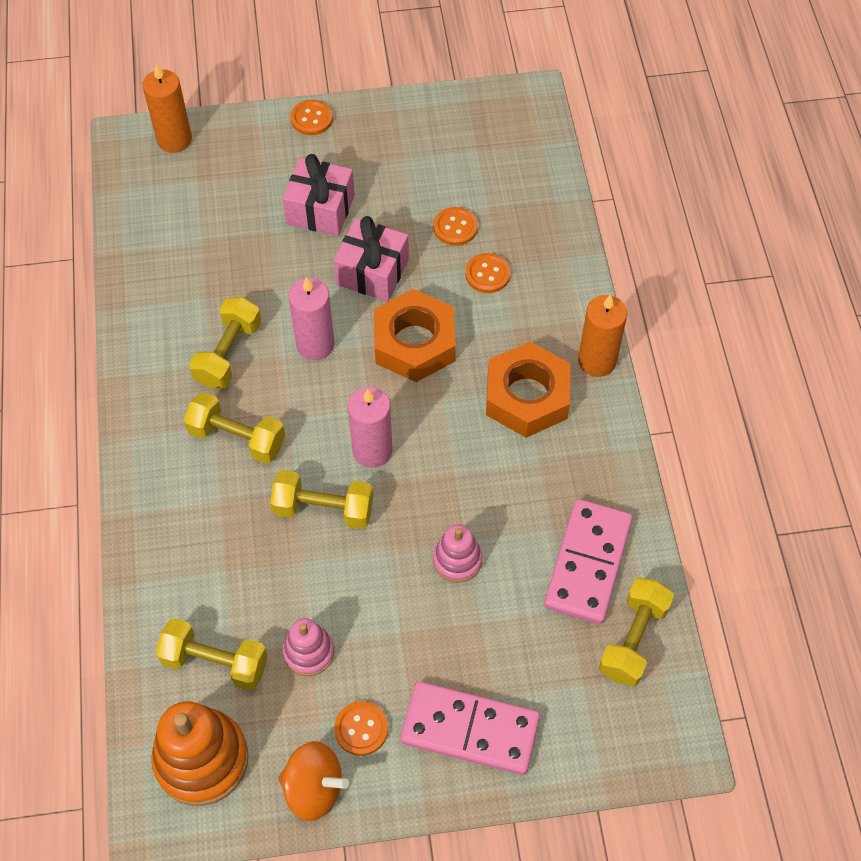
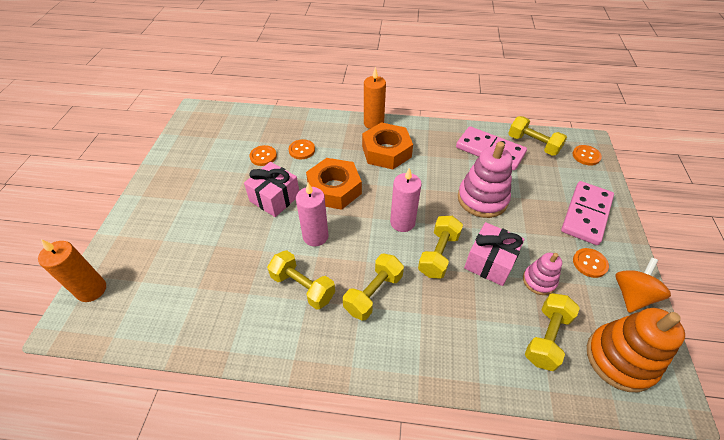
camera: 75 degrees left, 10 degrees down
(311, 119) = (136, 205): orange button -> orange button (586, 156)
(320, 209) = (212, 214): pink gift -> pink gift (490, 262)
(457, 560) = (482, 199): pink stacking toy -> pink stacking toy, size x1.78

